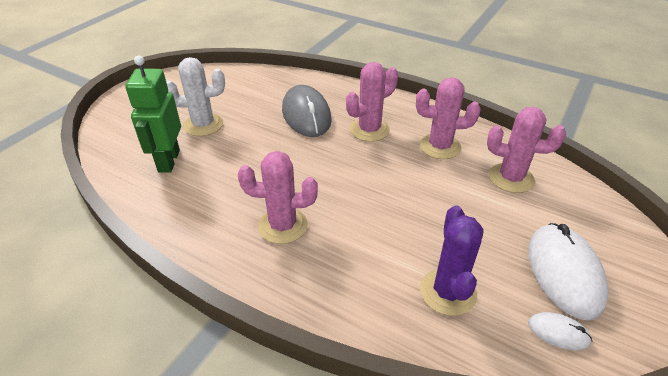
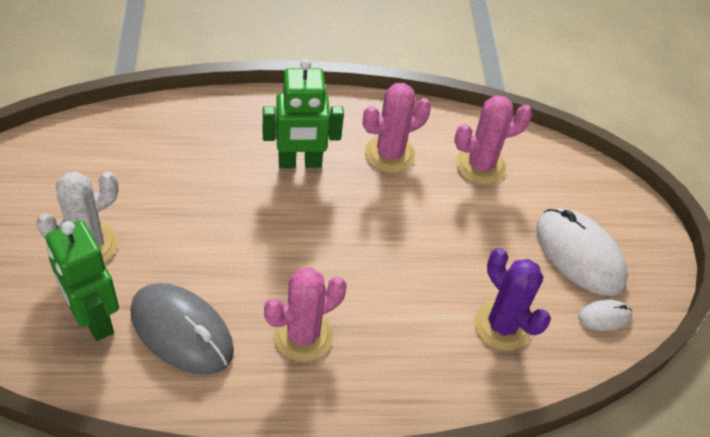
camera: 40 degrees left, 10 degrees up
(306, 115) = (209, 171): grey mouse -> grey mouse (182, 331)
(369, 130) = (300, 162): pink cactus -> green robot

